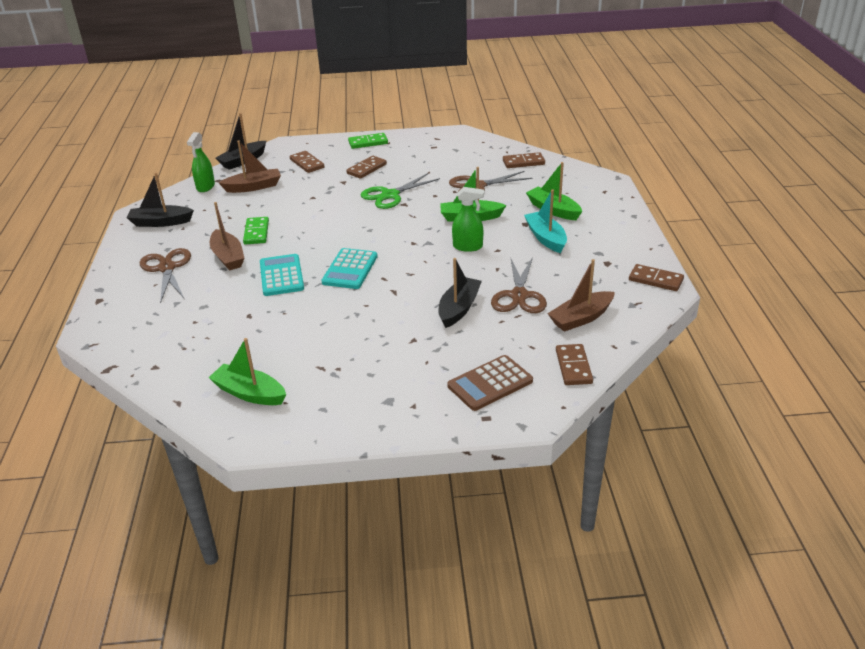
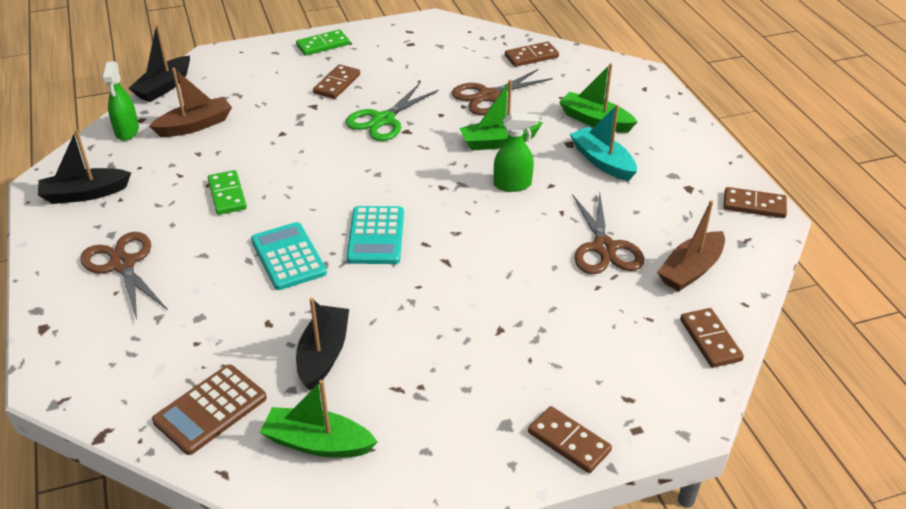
camera: 15 degrees left, 5 degrees up
(228, 257) = (202, 237): brown boat -> none
(307, 164) = (254, 83): brown domino -> brown domino (569, 442)
(459, 308) = (538, 276): black boat -> black boat (323, 355)
(490, 383) = (621, 379): brown calculator -> brown calculator (210, 409)

